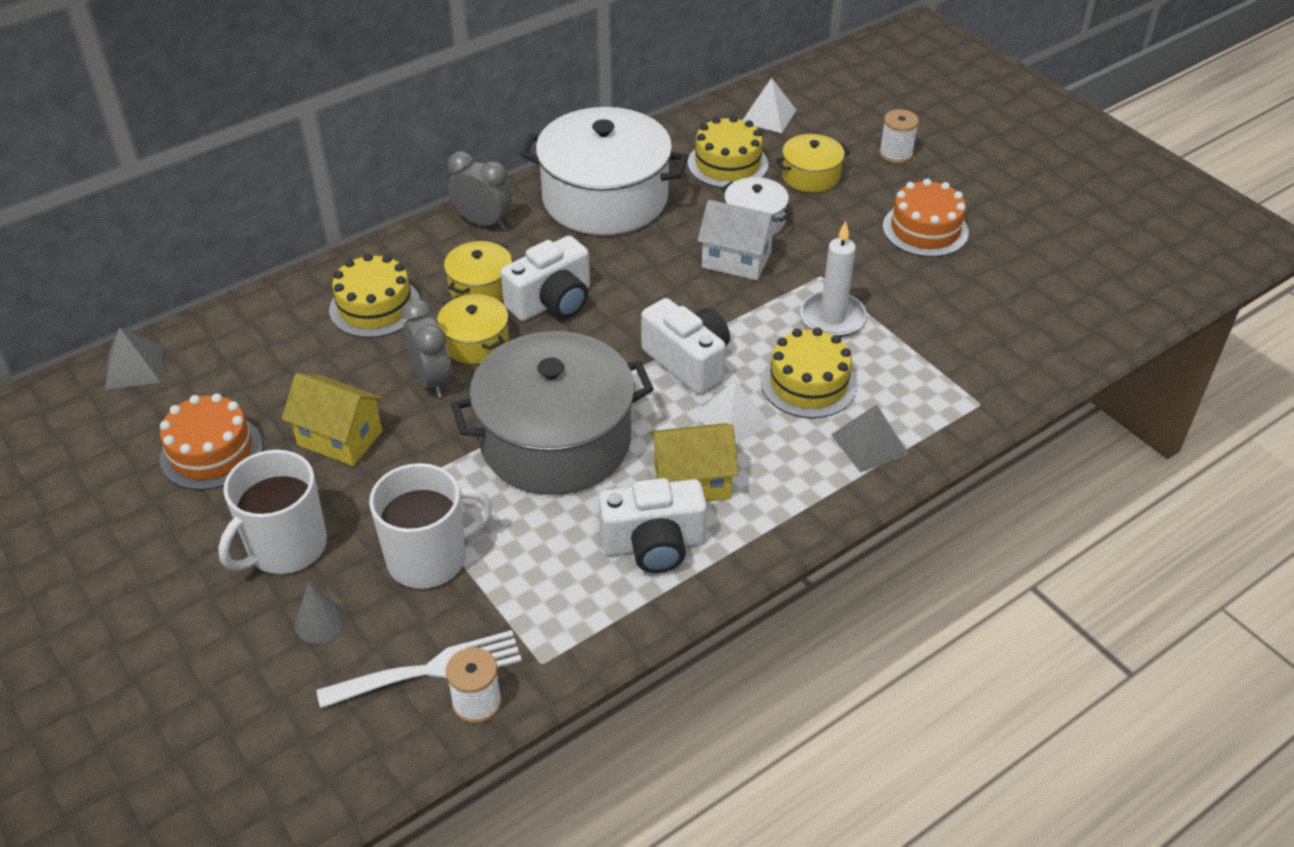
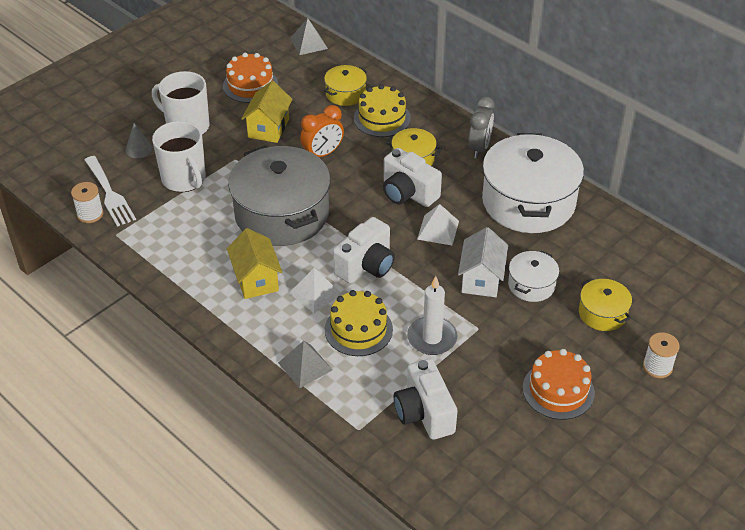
camera: 80 degrees right, 0 degrees up
(432, 380) = (323, 154): grey clock -> orange clock
(475, 342) = (360, 166): yellow pot -> yellow pot (345, 94)
(653, 544) = (203, 268): white camera -> white camera (424, 413)
(727, 164) = (598, 263): yellow cake -> none
(768, 116) = (675, 281): white pyramid -> white pyramid (438, 230)

